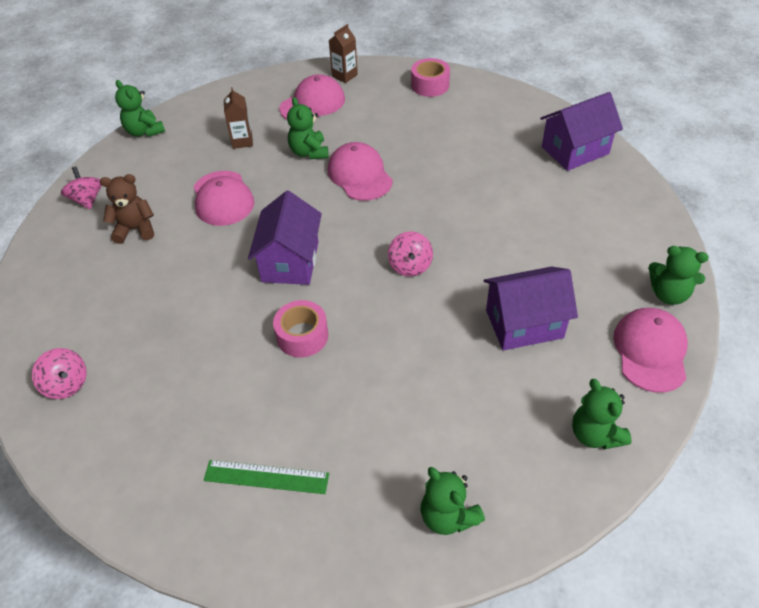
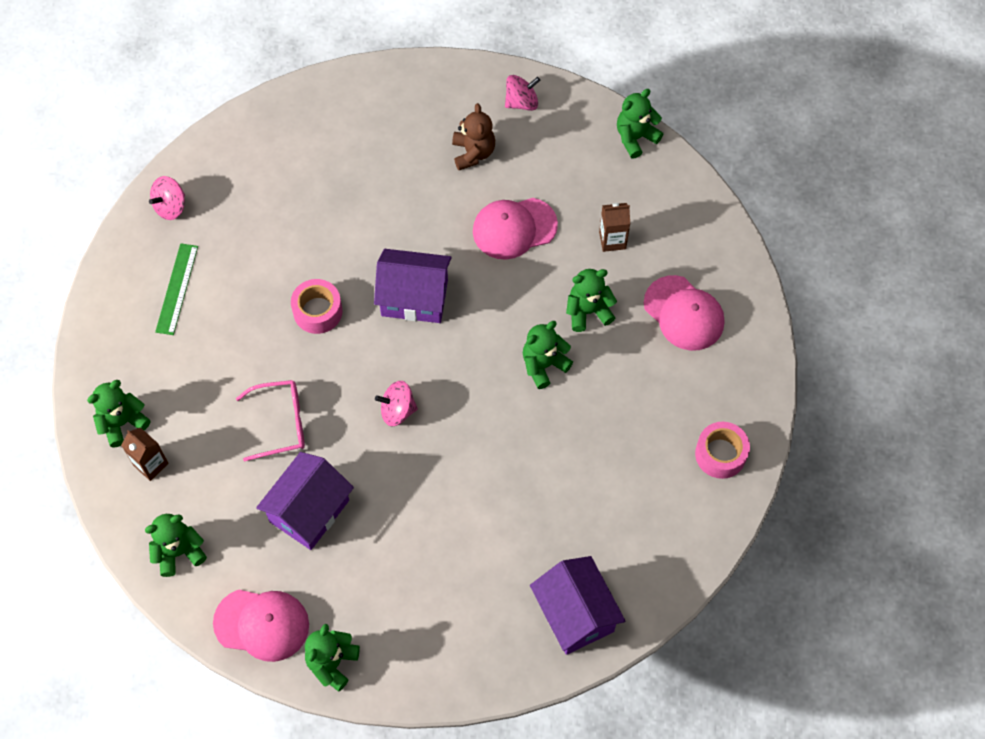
camera: 90 degrees right, 15 degrees up
(66, 384) = (287, 130): pink spinning top -> pink spinning top (170, 206)
(344, 75) = (744, 350): brown carton -> brown carton (151, 464)
(359, 175) = (544, 365): pink cap -> green teddy bear
(432, 356) = (280, 423): none -> pink glasses
(524, 324) = (309, 511): purple house -> purple house turned 45 degrees clockwise

